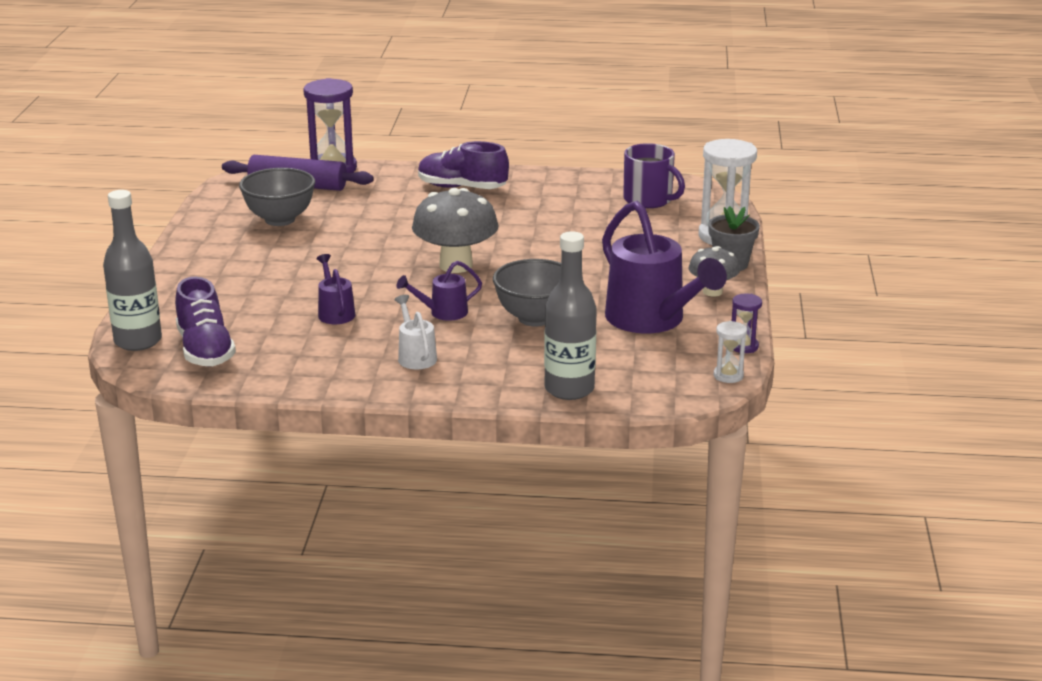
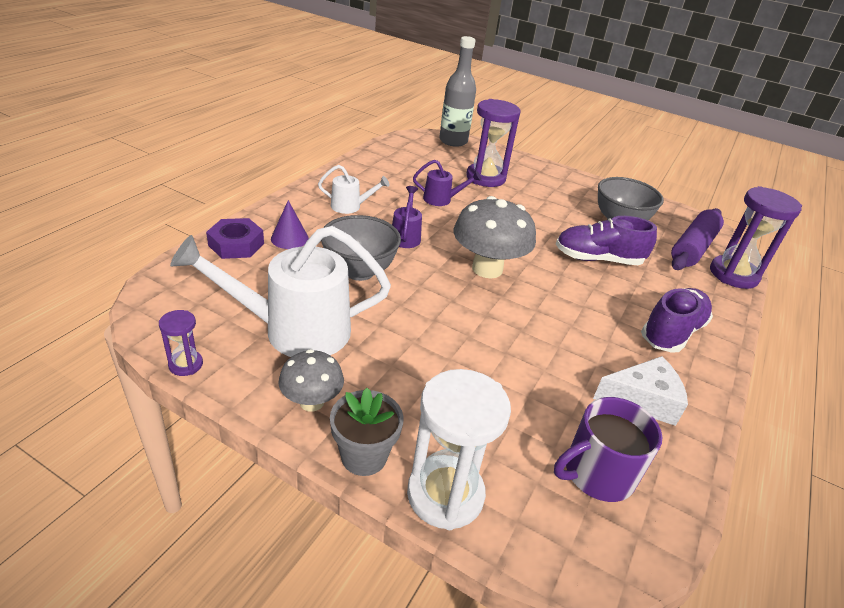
camera: 110 degrees right, 10 degrees up
(205, 350) = (425, 153): purple shoe -> purple shoe (598, 259)
(243, 300) = (485, 178): none -> purple hourglass
(523, 367) = (289, 238): none -> purple cone
(561, 192) = (642, 400): none -> white cheese
(569, 389) = (236, 244): grey bottle -> purple nut
(652, 320) = (294, 330): purple watering can -> white watering can
(728, 376) = (153, 328): white hourglass -> none

